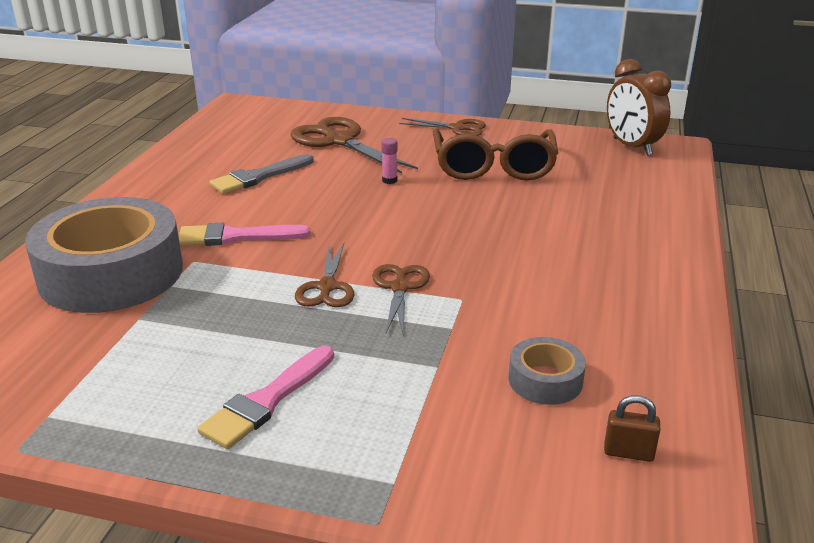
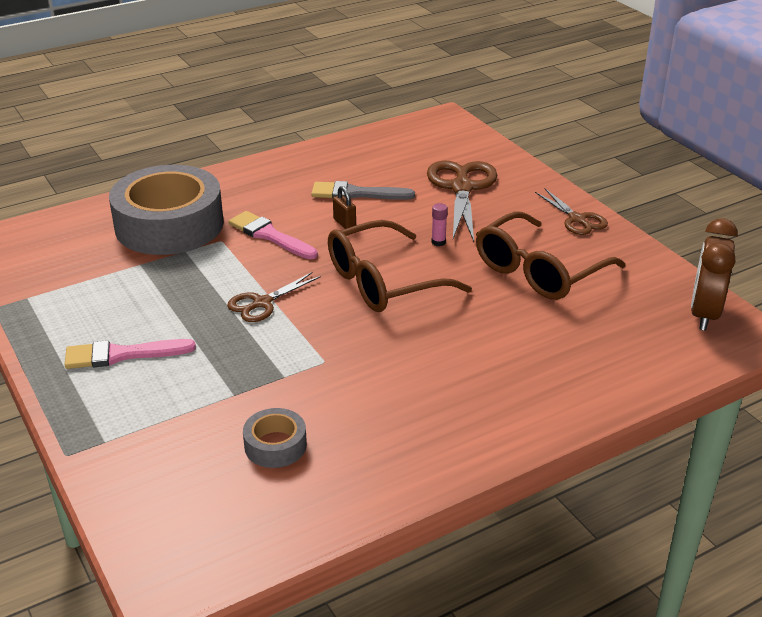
camera: 45 degrees right, 5 degrees up
(399, 224) = (383, 282): none -> brown glasses
(400, 287) = (302, 330): brown scissors -> none
(628, 453) = (239, 518): brown padlock -> brown padlock (344, 223)

